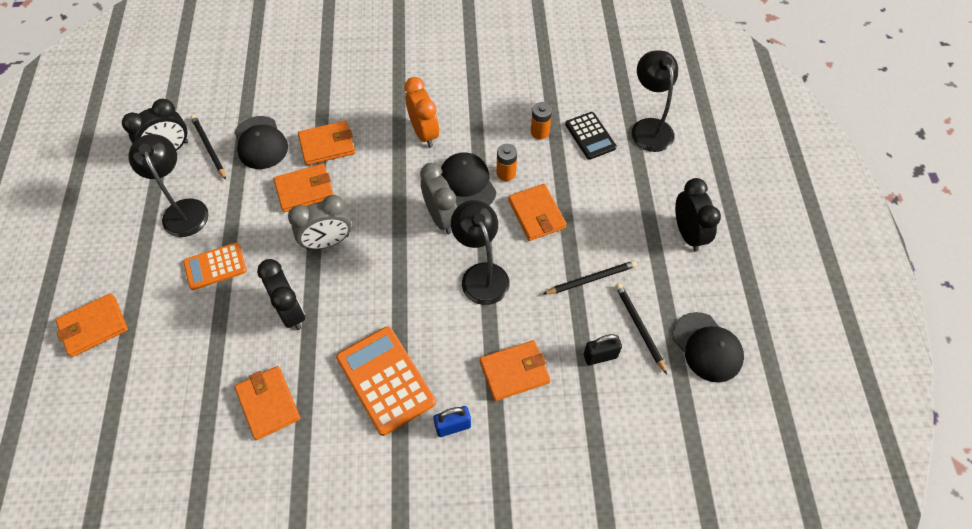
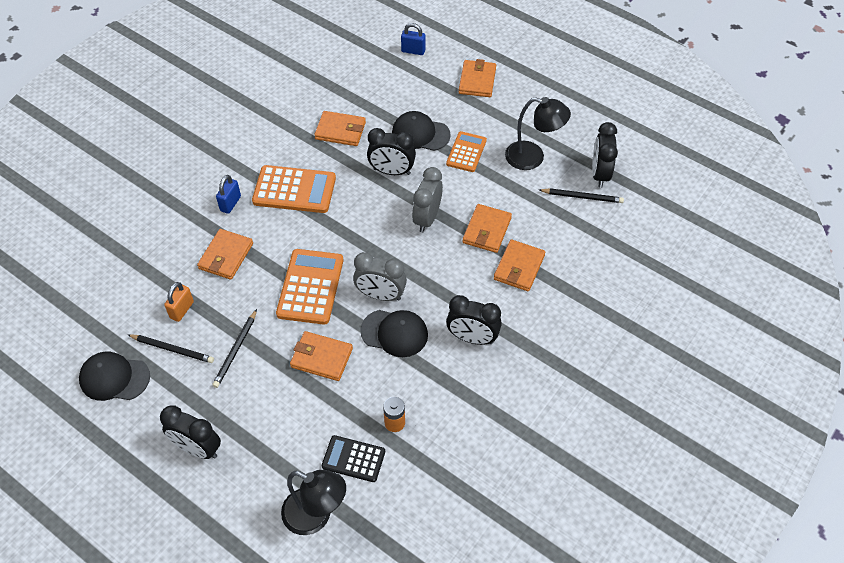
camera: 130 degrees right, 5 degrees down
(77, 429) = (413, 51): none -> blue padlock
(261, 143) = (559, 229): black cap -> black cap (420, 134)
(424, 133) = (472, 338): orange clock -> black clock
(481, 274) = (310, 287): black lamp -> orange calculator
(506, 173) = (378, 366): orange battery -> none
(600, 356) = (182, 310): black padlock -> orange padlock

